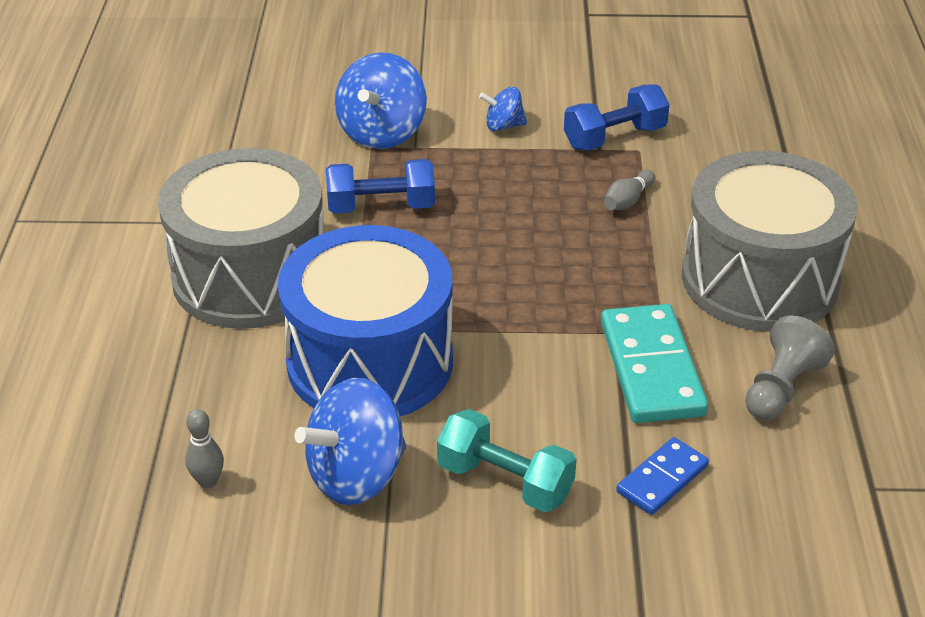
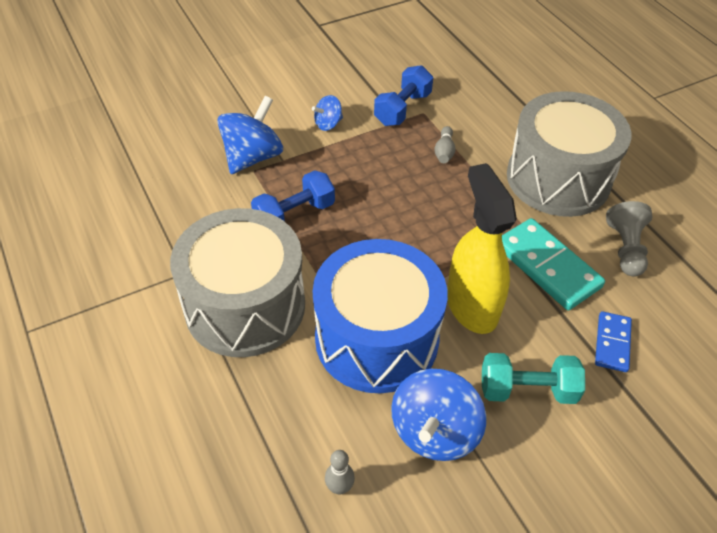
camera: 30 degrees left, 10 degrees up
(382, 133) = (252, 157): blue spinning top -> blue spinning top turned 135 degrees counterclockwise
(513, 372) = (471, 306): none -> yellow spray bottle

